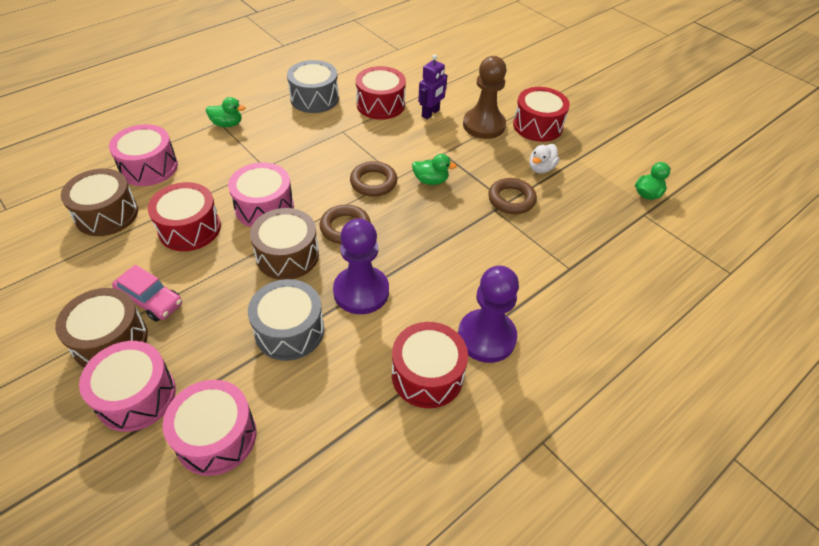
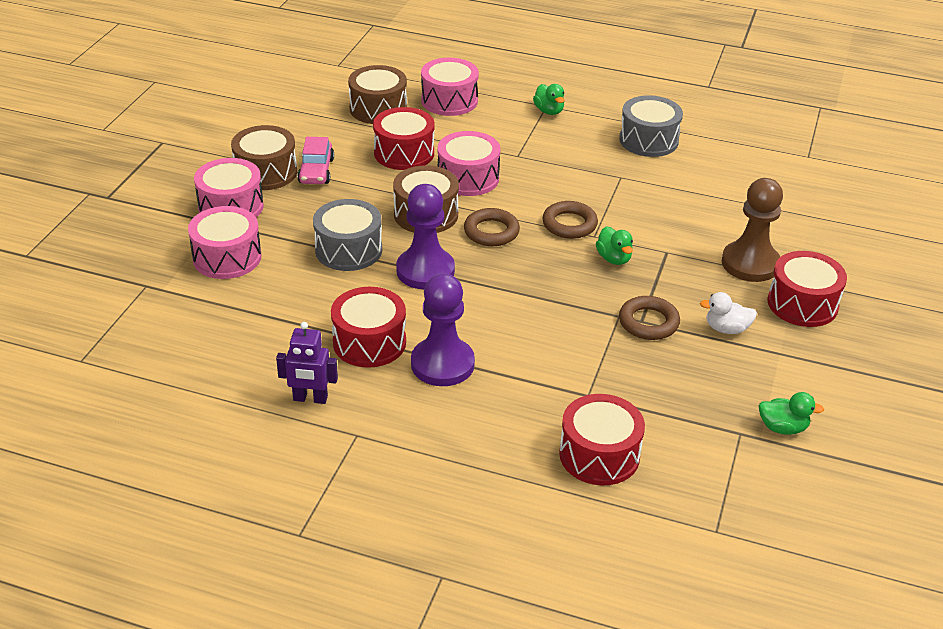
camera: 60 degrees right, 10 degrees down
(380, 104) = (693, 183): red drum -> red drum (599, 455)
(430, 113) = (722, 220): purple robot -> purple robot (310, 399)

